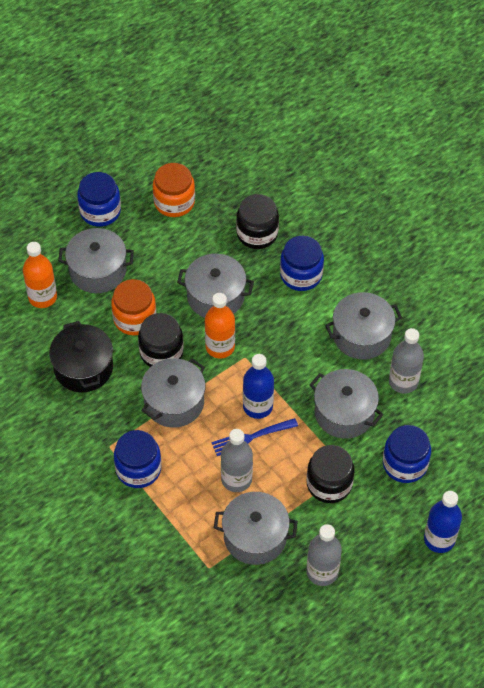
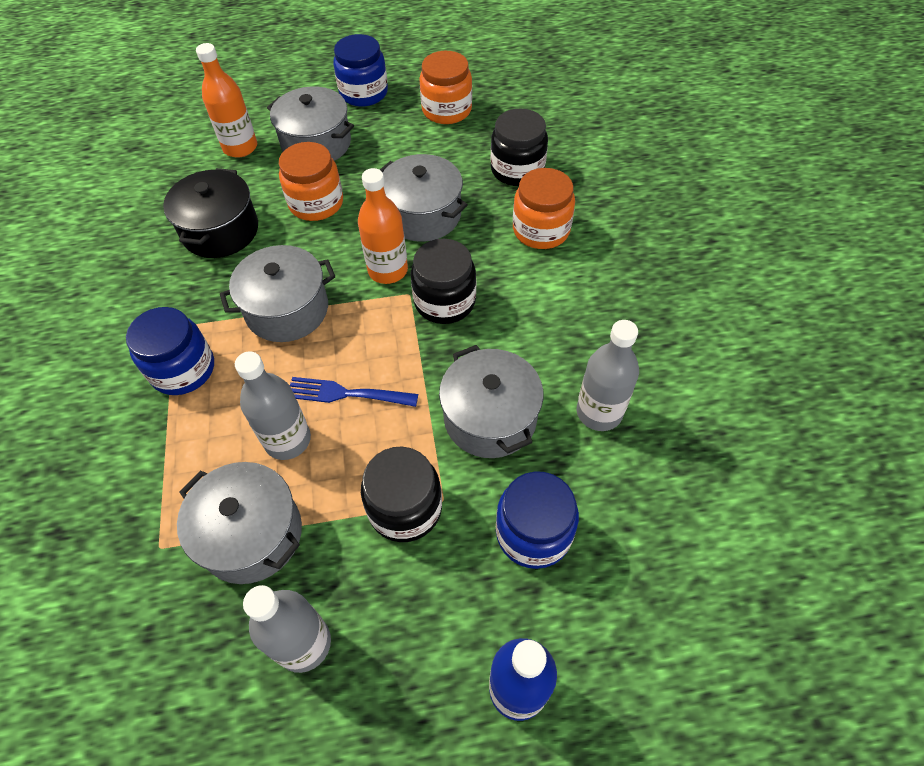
camera: 30 degrees right, 0 degrees up
(161, 352) = (317, 249): black jar -> black jar (444, 301)
(257, 406) = (382, 359): blue bottle -> none
(301, 275) = (541, 230): blue jar -> orange jar
(361, 335) = (575, 329): grey pot -> none

